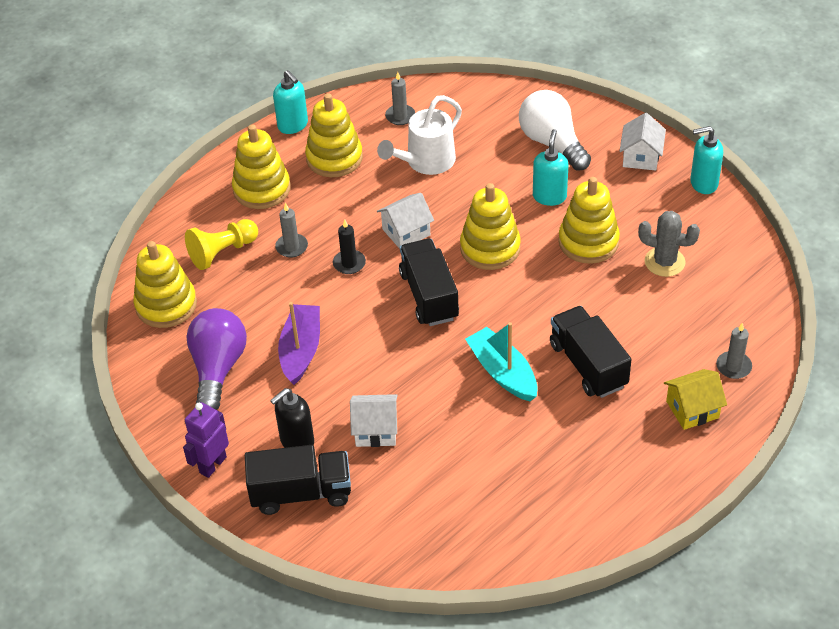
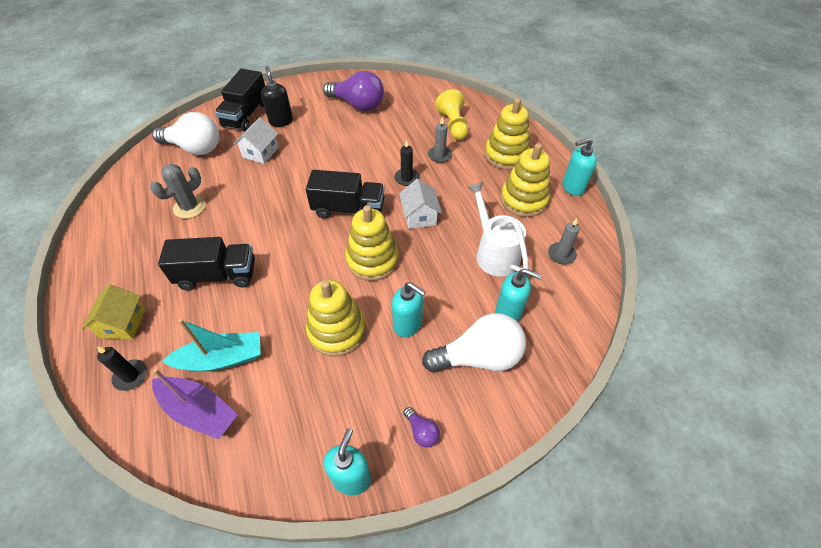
camera: 110 degrees right, 5 degrees up
(166, 305) = (422, 96): yellow stacking toy -> none
(212, 465) = (293, 90): purple robot -> none
(301, 350) = (346, 138): purple boat -> purple boat (199, 411)
(404, 513) = (195, 148): none -> white light bulb
(493, 136) = (508, 312): none -> turquoise soap dispenser
(502, 372) = (252, 224): turquoise boat -> turquoise boat (221, 359)
(641, 157) = (421, 431): white house -> purple light bulb
(664, 262) = (275, 381): grey cactus -> grey cactus (190, 207)
(733, 366) = (131, 376): grey candle -> black candle

